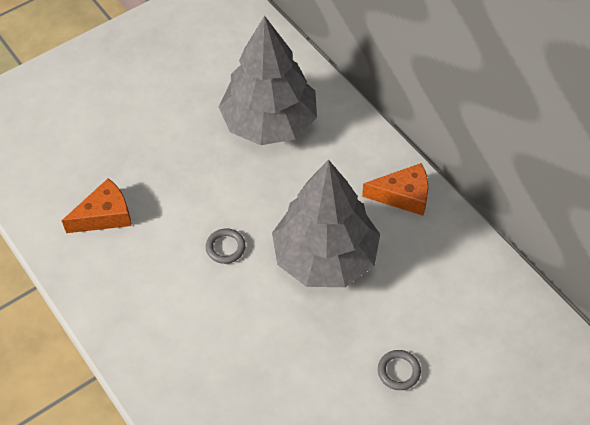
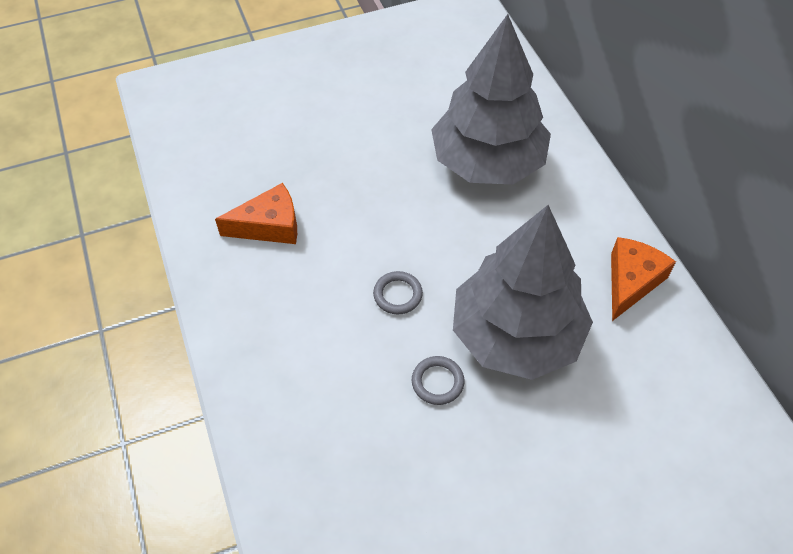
camera: 15 degrees right, 0 degrees up
(398, 371) = (577, 507): grey ring -> grey ring (437, 382)
(403, 196) = (631, 281): orange cheese -> orange cheese turned 75 degrees counterclockwise

